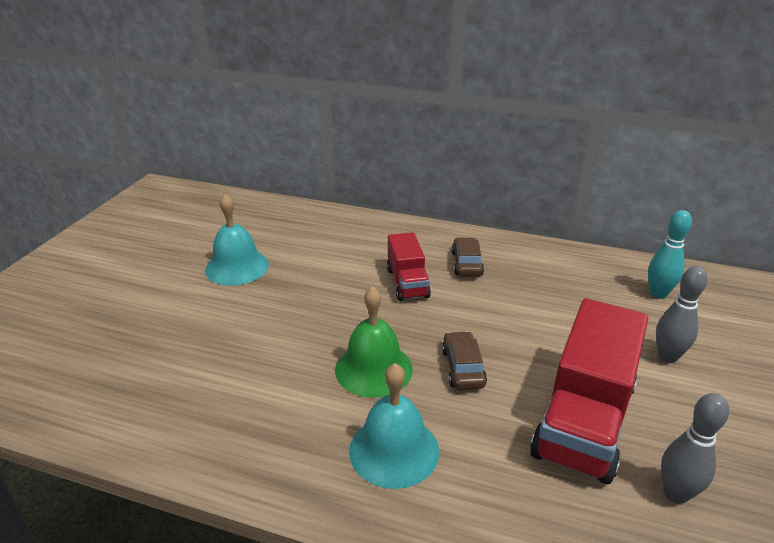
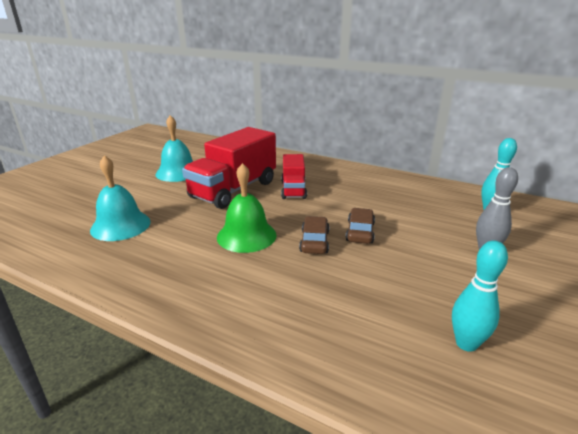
camera: 10 degrees right, 5 degrees down
(394, 450) = (239, 286): turquoise bell -> turquoise bell (120, 225)
(466, 264) = (342, 182): brown car -> brown car (360, 232)
(583, 420) = (400, 284): red truck -> red truck (234, 190)
(676, 494) = (466, 343): grey bowling pin -> turquoise bowling pin

